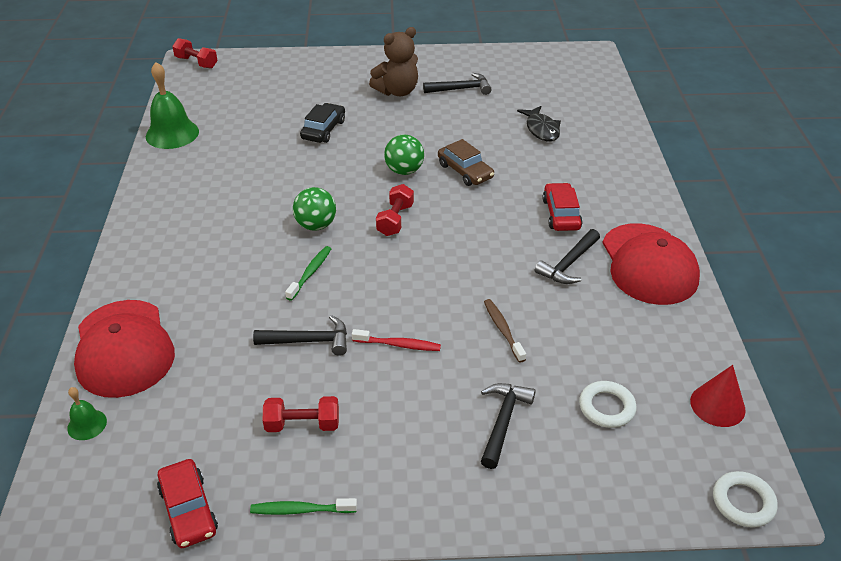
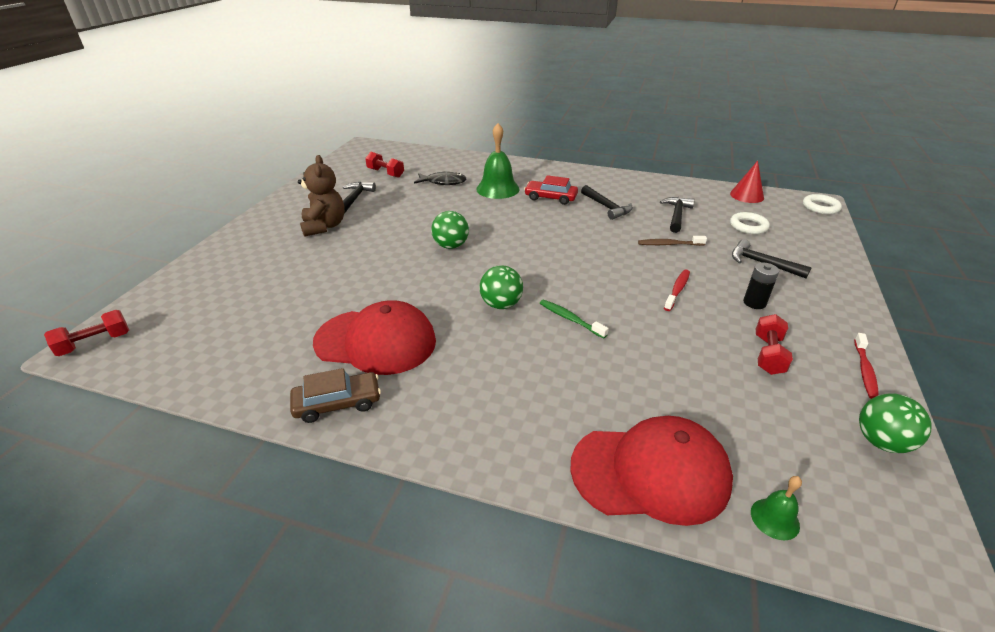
camera: 70 degrees left, 5 degrees down
(172, 134) = (243, 385): green bell -> green bell (497, 189)
(188, 510) = (881, 442): red car -> green ball
(301, 510) = (864, 370): green toothbrush -> red toothbrush
(308, 341) = (664, 335): black hammer -> black hammer (676, 215)
(323, 130) = (347, 275): black car -> none
(395, 220) = (518, 262): red dumbbell -> red dumbbell (385, 173)
(401, 413) = (754, 303): none -> black battery
(465, 171) = (472, 220): brown car -> brown car (337, 403)
(648, 264) = (617, 184): red cap -> red cap (376, 341)

